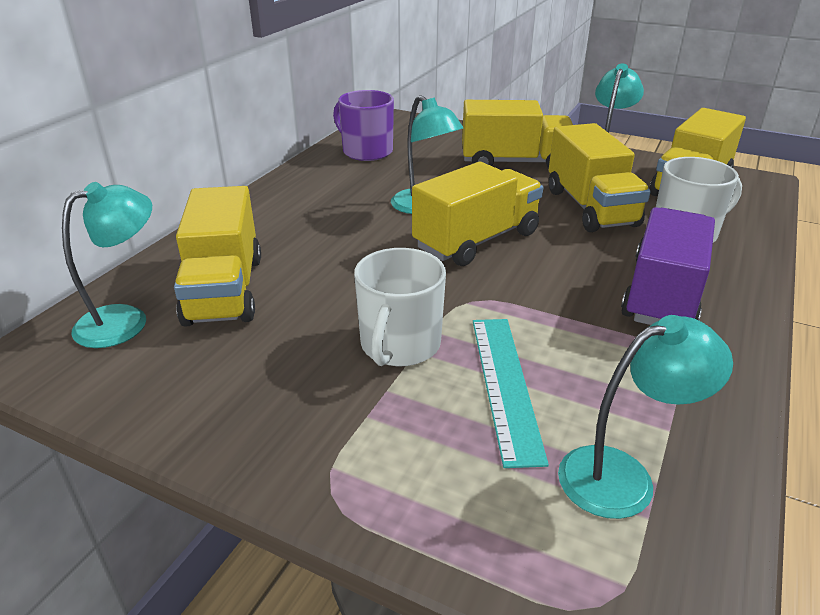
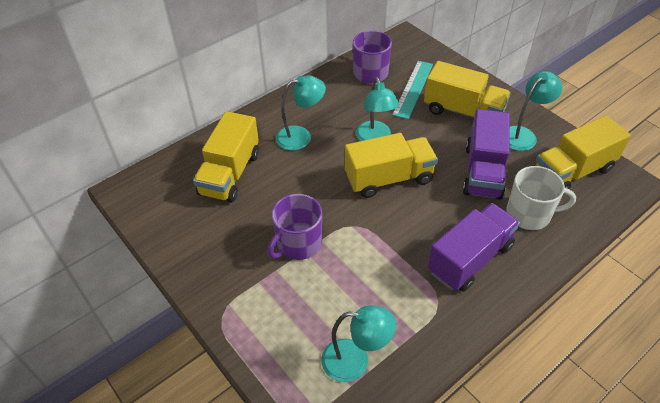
camera: 25 degrees right, 15 degrees up
(125, 320) = (175, 180): turquoise lamp -> turquoise lamp (301, 136)
(399, 345) = (298, 243): white mug -> purple mug
(505, 385) = (335, 288): turquoise ruler -> turquoise ruler (413, 89)
(590, 207) = (483, 171): yellow truck -> purple truck

